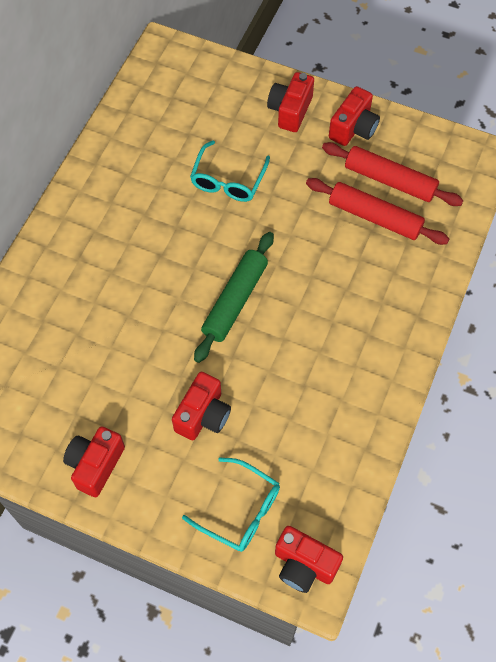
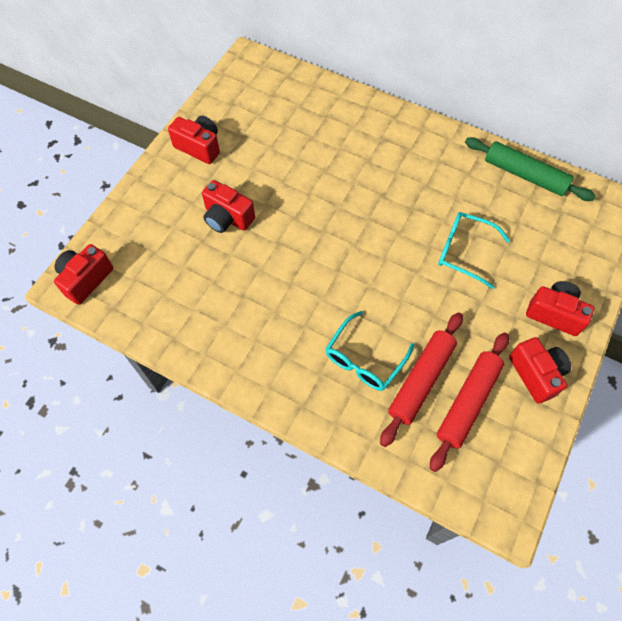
camera: 95 degrees right, 0 degrees up
(235, 301) = (332, 248): green rolling pin -> green rolling pin (525, 175)
(240, 510) = (141, 238): turquoise glasses -> turquoise glasses (364, 359)
(353, 128) = (536, 374): red camera -> red camera turned 150 degrees counterclockwise

